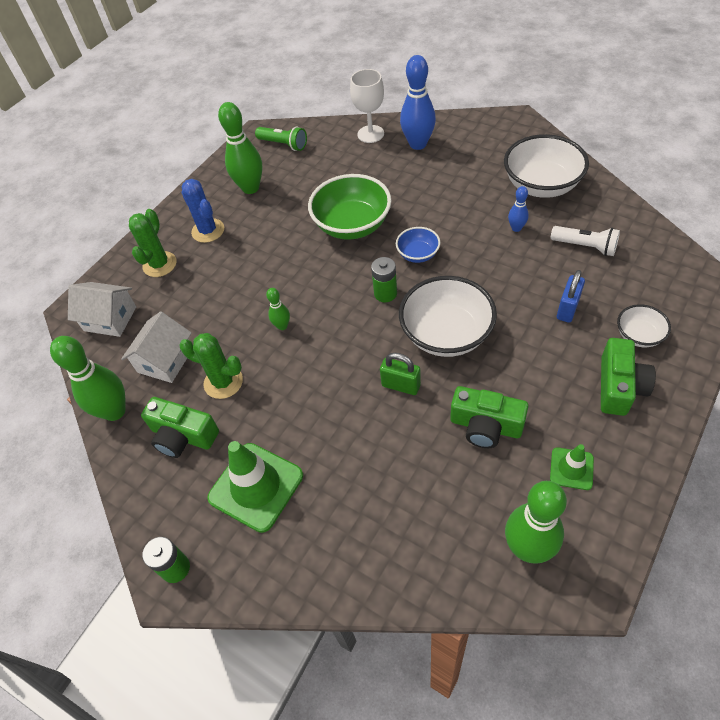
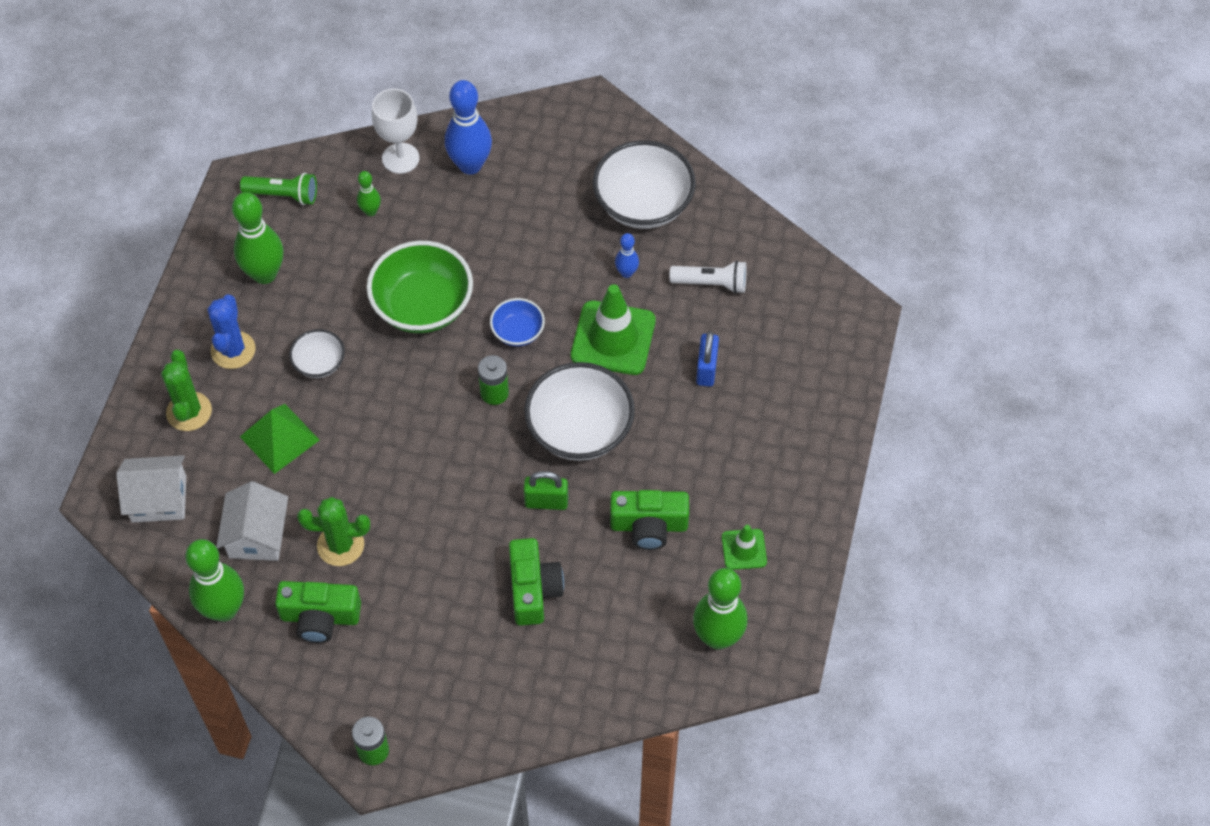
camera: 25 degrees left, 5 degrees up
(208, 231) = (233, 350): blue cactus -> blue cactus turned 60 degrees clockwise
(213, 294) = (279, 438): none -> green pyramid
(256, 487) = (425, 650): green traffic cone -> green traffic cone (613, 338)
(282, 326) = (384, 461): green bowling pin -> green bowling pin (370, 211)
(619, 386) = (776, 450): green camera -> green camera (533, 589)
(638, 335) = (787, 386): white bowl -> white bowl (319, 363)

